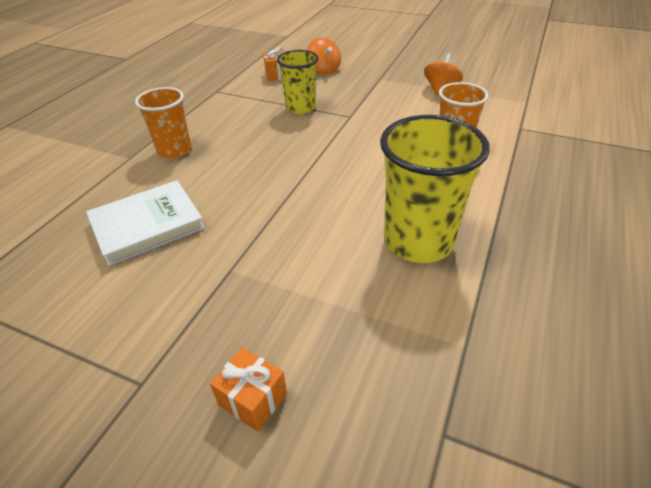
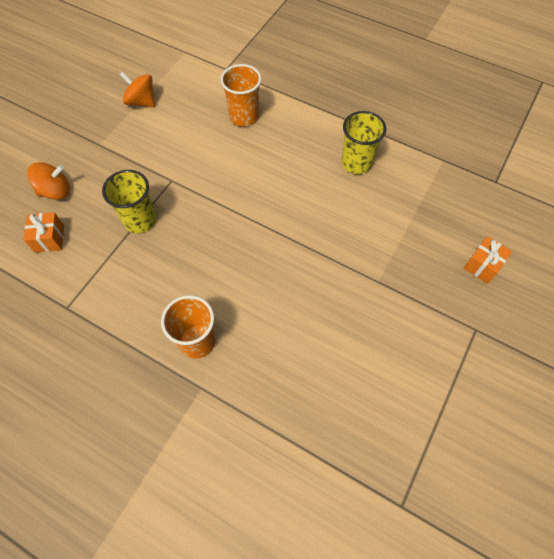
camera: 85 degrees left, 20 degrees up
(147, 225) = (319, 350): white book -> none
(418, 241) = (356, 163): yellow cup -> yellow cup, size x0.63

